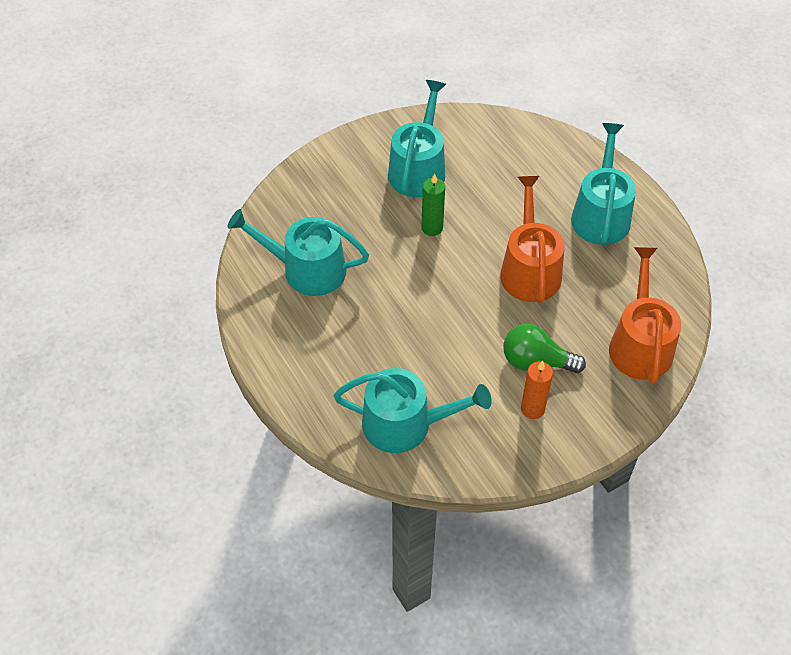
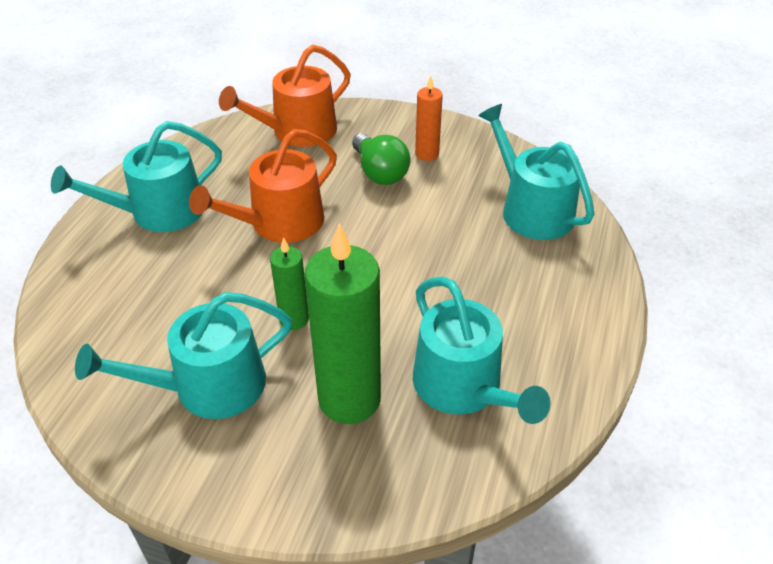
camera: 130 degrees left, 10 degrees down
(350, 218) = (349, 399): none -> green candle

